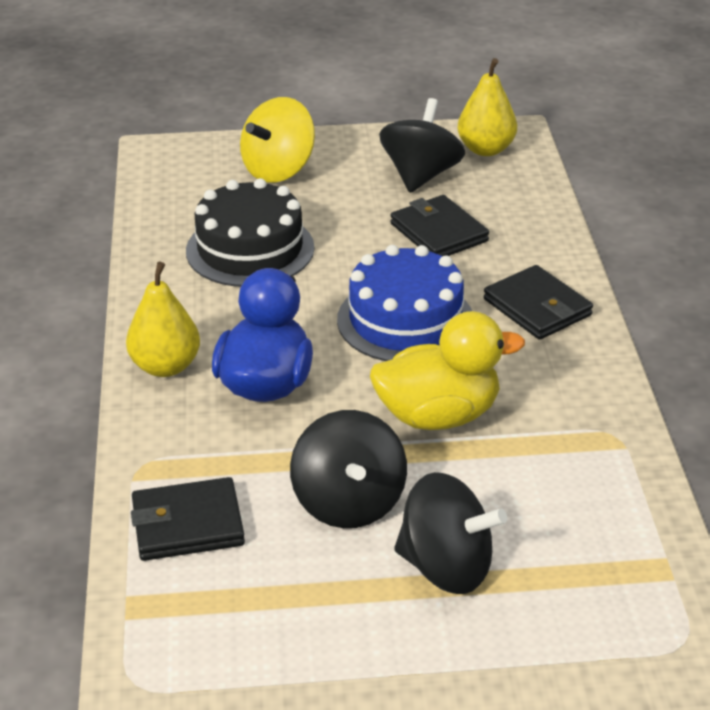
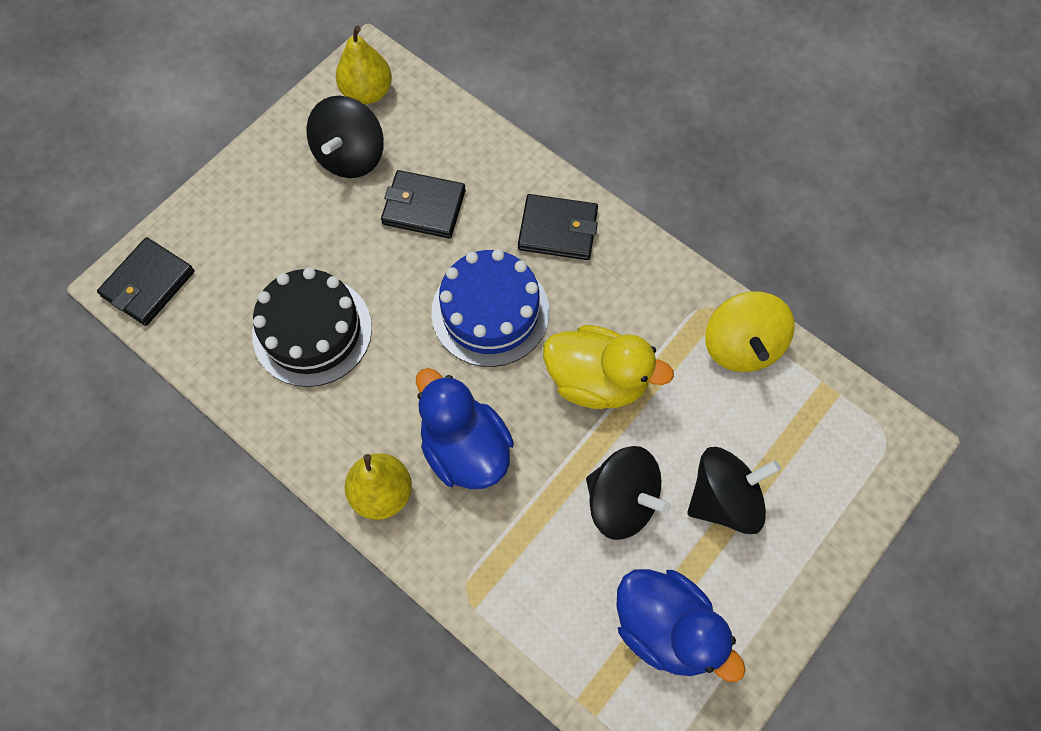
camera: 45 degrees left, 30 degrees up
(187, 524) = (549, 610): black wallet -> black wallet (148, 284)
(267, 611) = (666, 628): none -> blue duck
(278, 170) = (240, 230): yellow spinning top -> yellow spinning top (741, 346)
(421, 175) = (350, 156): black spinning top -> black spinning top turned 135 degrees counterclockwise
(438, 415) = (597, 380): yellow duck -> yellow duck turned 75 degrees clockwise

